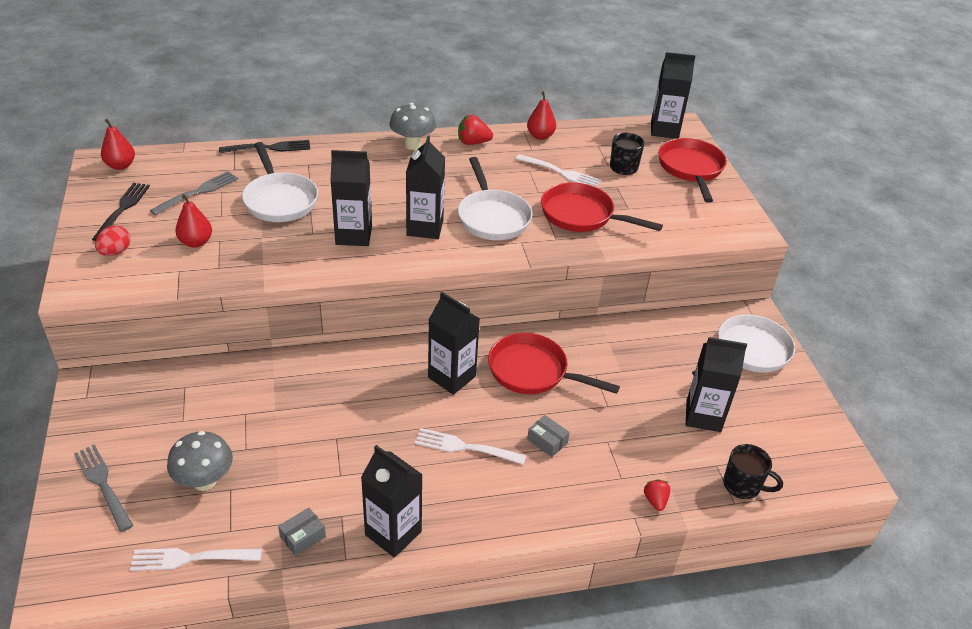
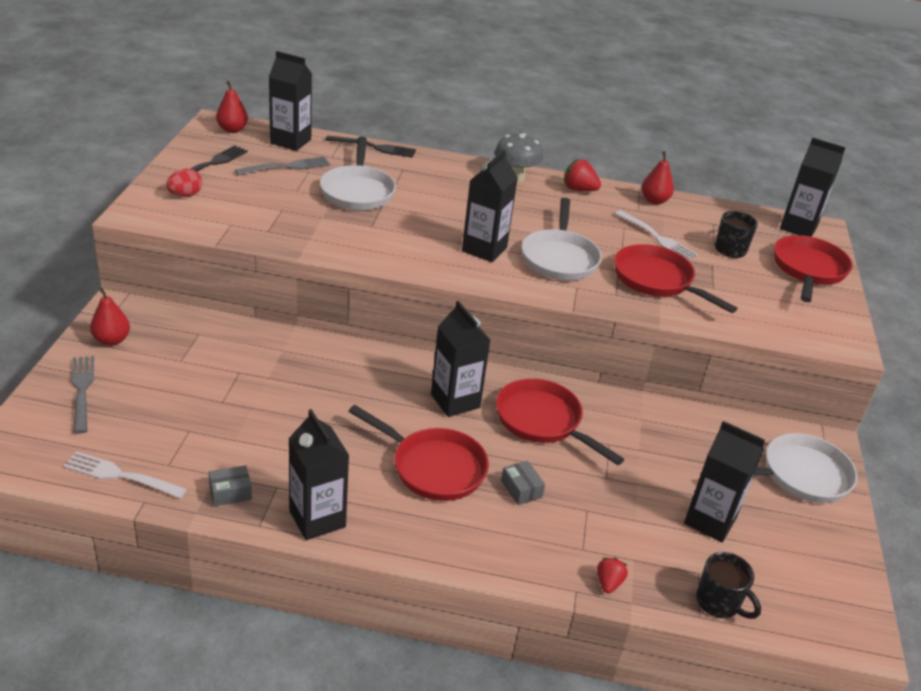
camera: 20 degrees right, 5 degrees down
(196, 242) = (260, 206): red pear -> red pear (112, 340)
(205, 481) = (170, 416): grey mushroom -> none
(353, 235) = (410, 238): black carton -> black carton (290, 141)
(465, 447) = (433, 467): white fork -> red pan

